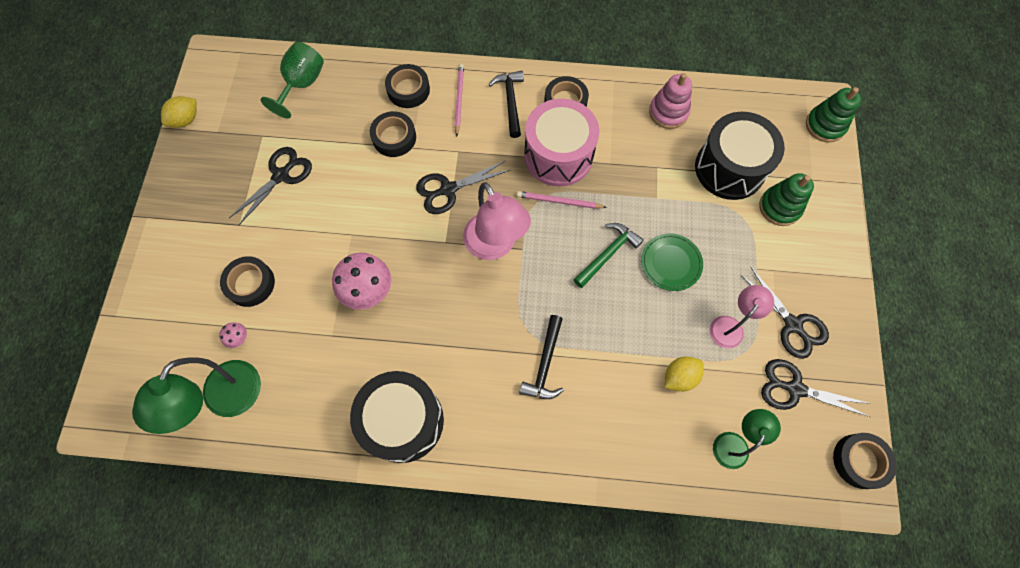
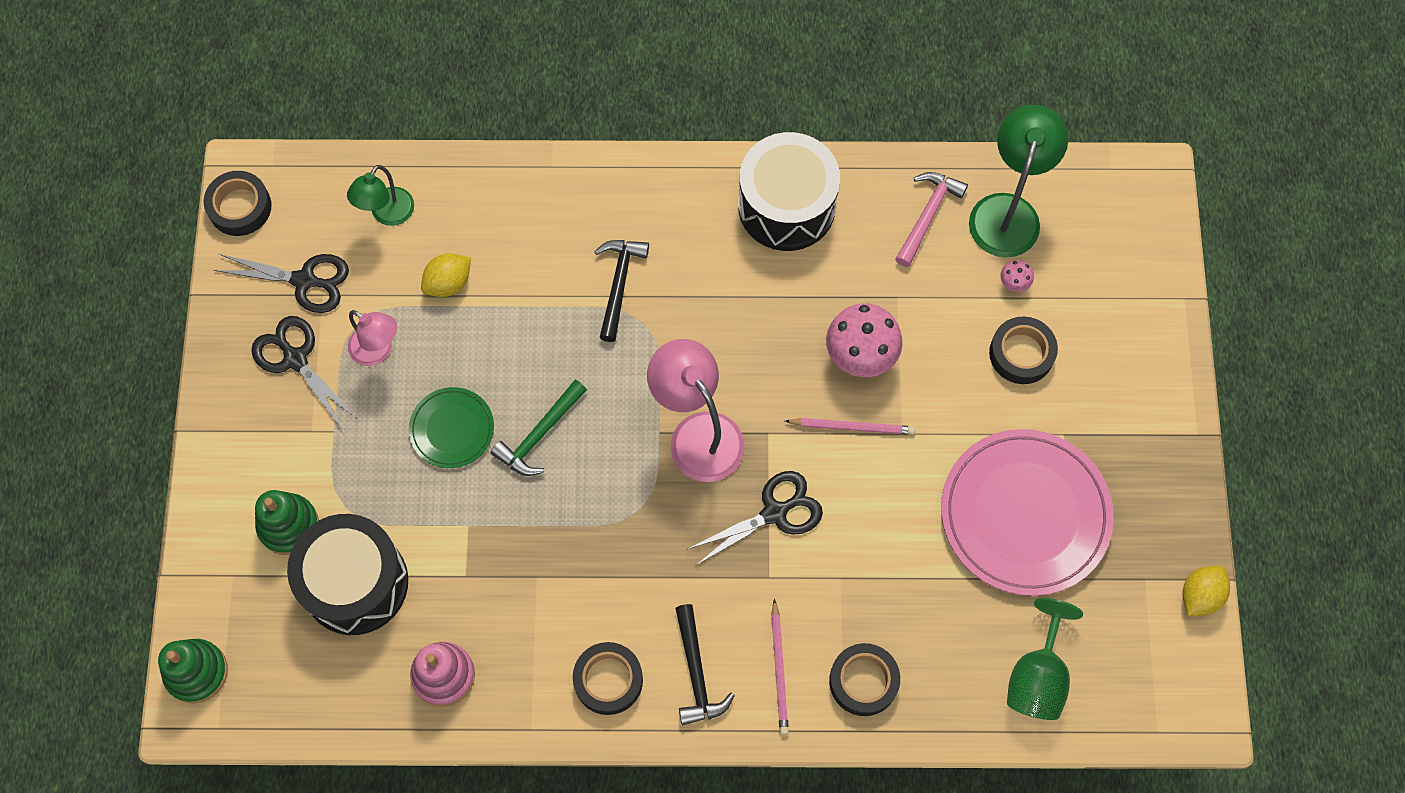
camera: 175 degrees right, 0 degrees up
(281, 175) = (1025, 514): black scissors -> pink plate
(291, 402) = (927, 216): none -> pink hammer
(394, 137) = (870, 592): black tape -> none
(558, 155) = (615, 583): pink drum -> none
(559, 201) = (611, 507): pink pencil -> pink pencil (852, 427)
(730, 326) = (378, 351): pink lamp -> pink lamp turned 90 degrees counterclockwise

